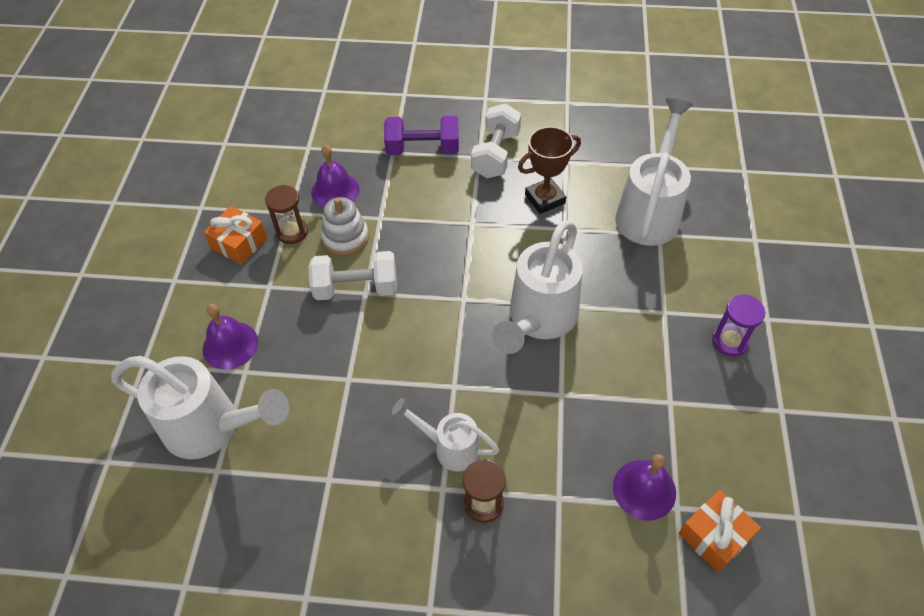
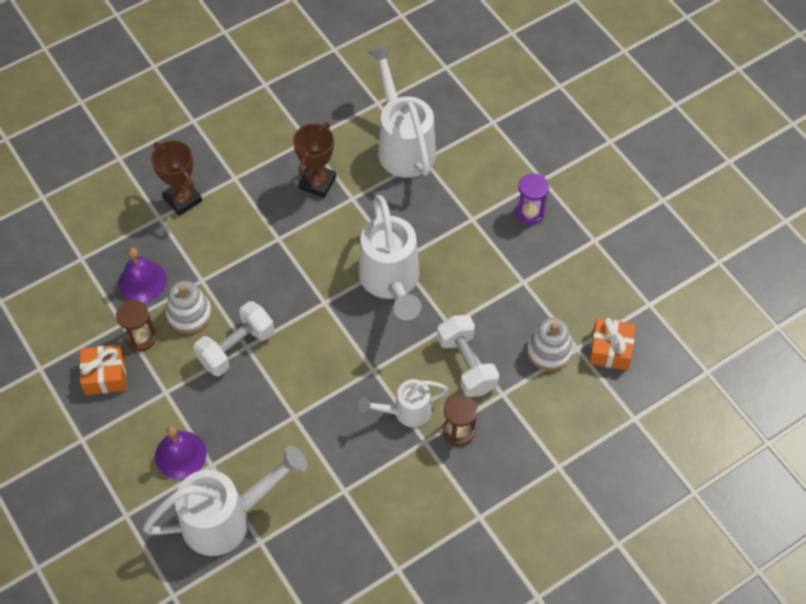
camera: 40 degrees left, 5 degrees up
(423, 149) = (182, 199): purple dumbbell -> brown trophy
(495, 154) = (247, 168): white dumbbell -> white dumbbell (466, 364)
(644, 489) = (549, 351): purple bell -> white stacking toy

